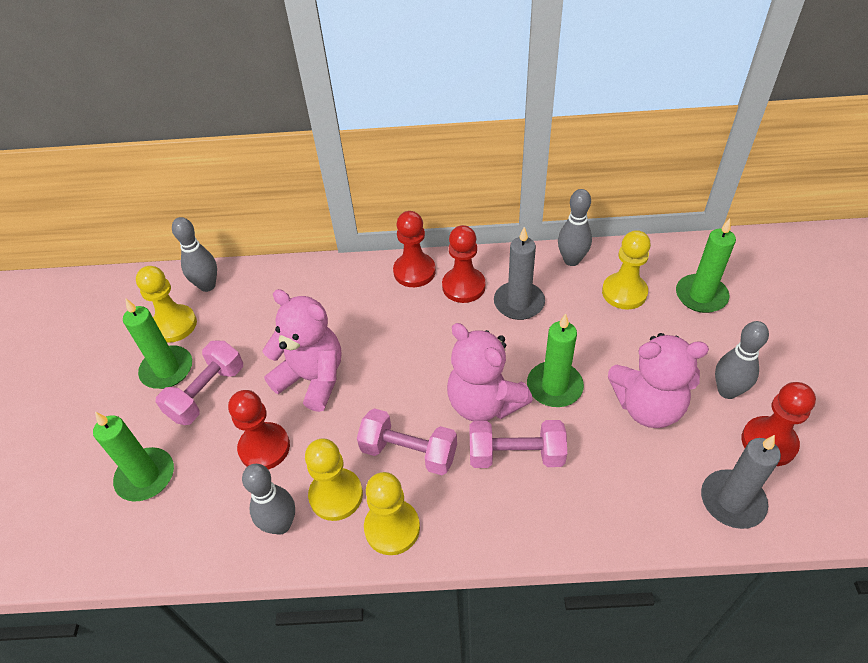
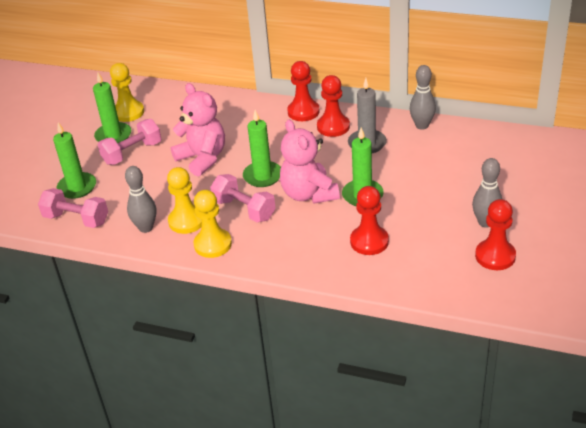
camera: 20 degrees right, 10 degrees down
(207, 285) = (159, 94): grey bowling pin -> none
(264, 447) = (154, 188): red pawn -> red pawn (369, 241)
(516, 455) = (313, 225): pink dumbbell -> pink dumbbell (76, 219)
(624, 292) = (448, 152): yellow pawn -> none
(648, 406) = (421, 219): pink teddy bear -> none
(701, 296) = (506, 165): green candle -> green candle (262, 176)
(732, 501) = (446, 280): grey candle -> none

